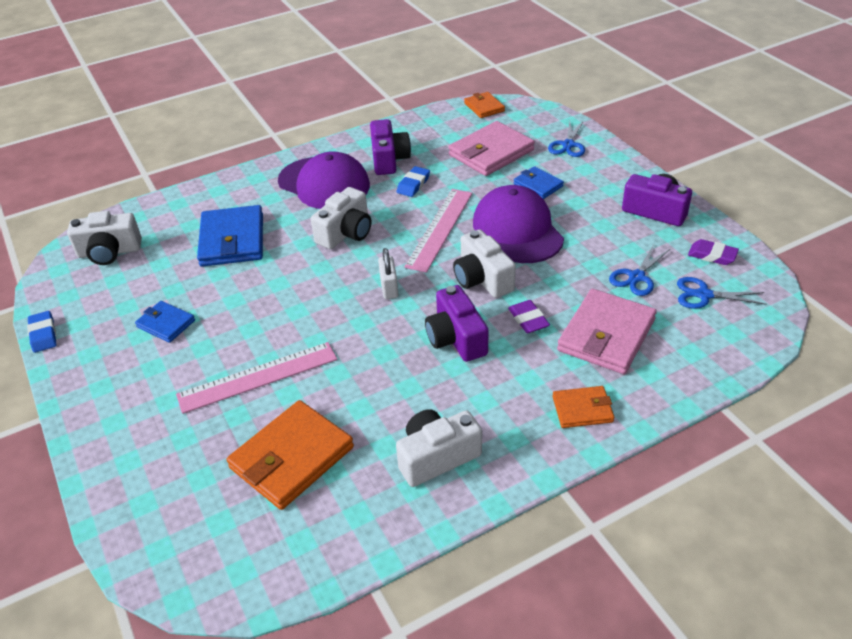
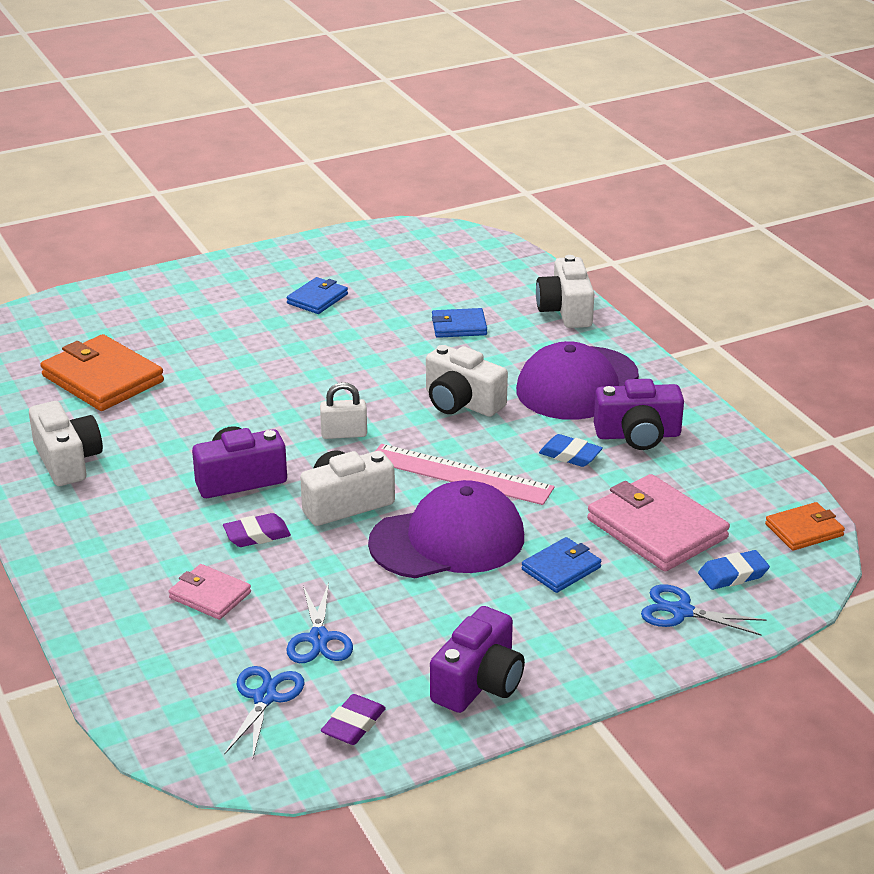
camera: 90 degrees right, 10 degrees down
(43, 334) = (319, 238): blue eraser -> blue eraser (733, 575)
(109, 252) = (448, 256): white camera -> white camera (566, 310)
(232, 240) = (459, 326): blue wallet -> blue wallet, size x0.55
(258, 377) = (219, 355): pink ruler -> none
(582, 409) = (93, 562): orange wallet -> none
(606, 335) = (210, 595): pink wallet -> pink wallet, size x0.55
(636, 277) = (319, 638): blue scissors -> blue scissors turned 135 degrees counterclockwise

